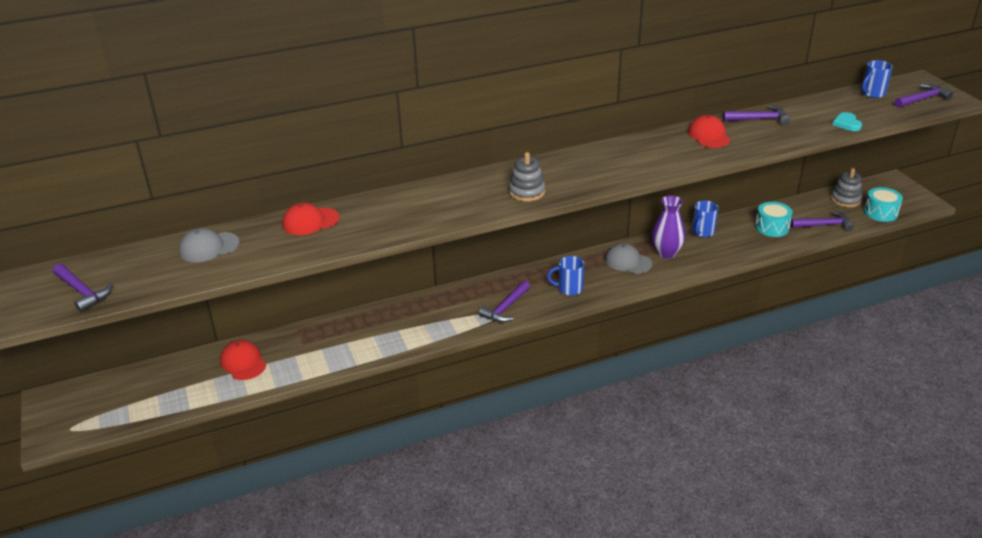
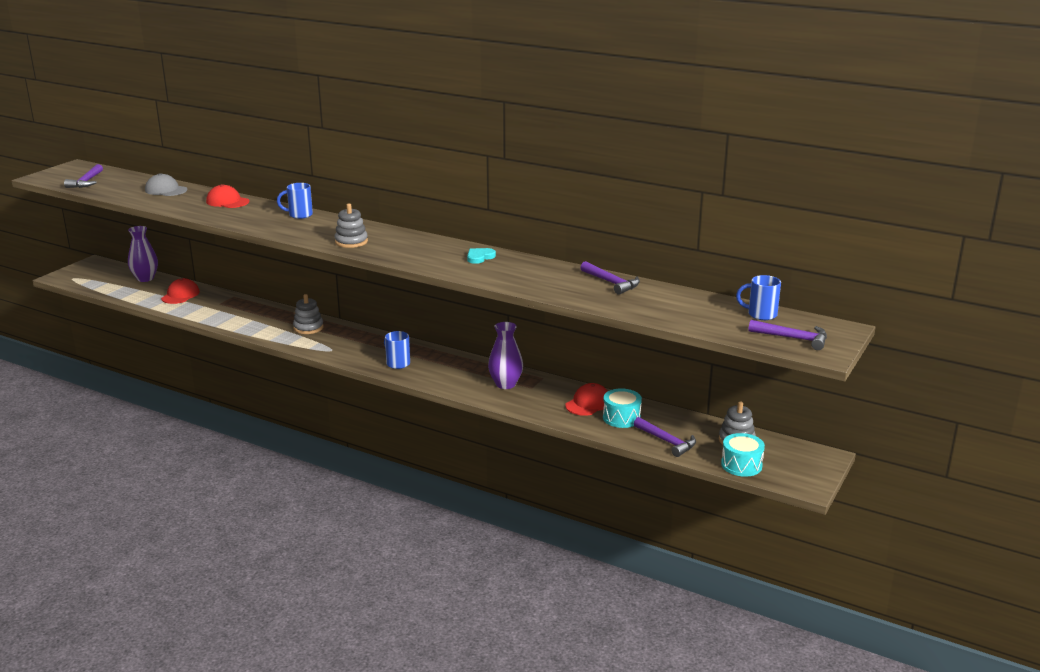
camera: 50 degrees right, 10 degrees down
(159, 373) = (145, 278): none -> purple vase
(435, 309) = (308, 328): none -> grey stacking toy
(505, 308) = (341, 349): purple hammer -> none
(628, 261) = (469, 373): grey cap -> none
(702, 232) = (563, 389): blue mug -> blue mug (299, 215)
(708, 135) = (544, 273): red cap -> red cap (588, 403)
(847, 123) = (668, 317): turquoise heart -> turquoise heart (479, 257)

